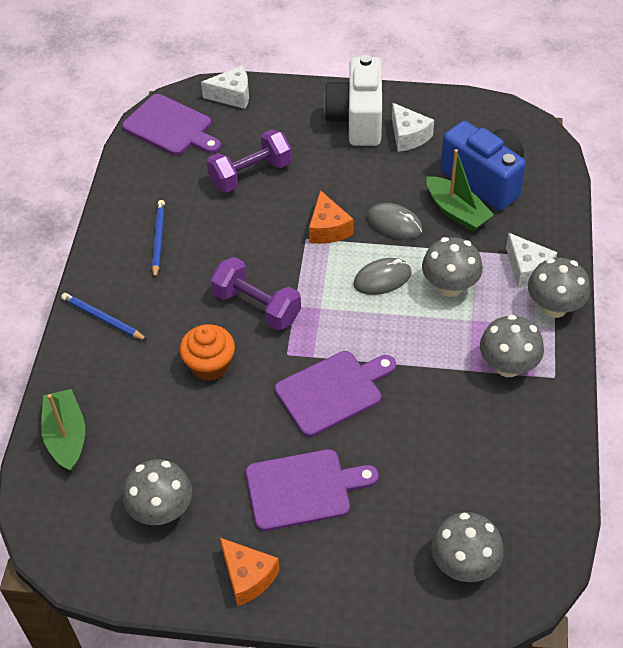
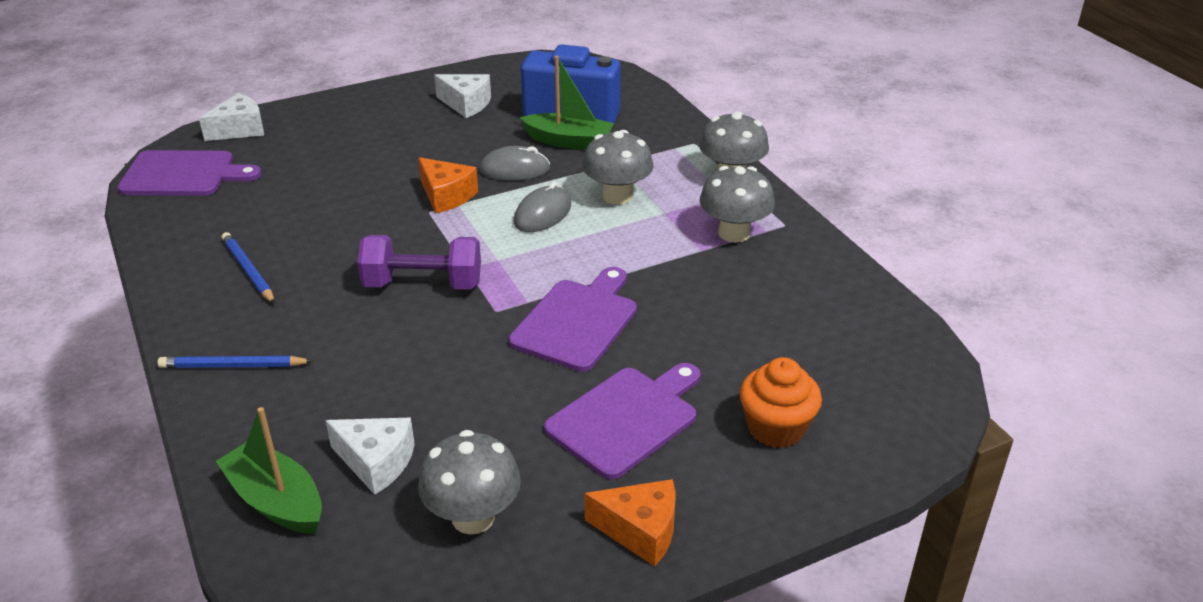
camera: 35 degrees left, 15 degrees down
(210, 365) = (412, 355): orange cupcake -> orange cupcake (776, 428)
(250, 174) = (317, 182): purple dumbbell -> none
(357, 120) = (400, 108): white camera -> none
(464, 564) = (857, 405): grey mushroom -> none
(527, 269) = (678, 159): white cheese -> white cheese (376, 462)

